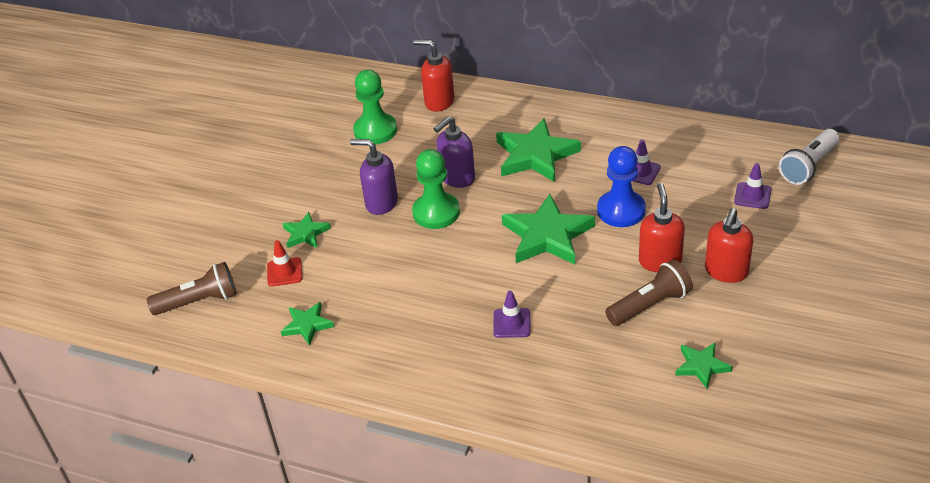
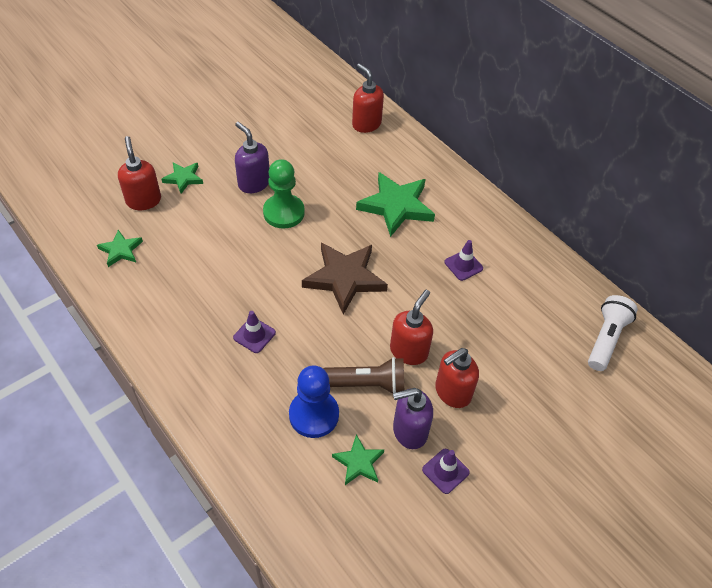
camera: 25 degrees right, 10 degrees up
(199, 301) = (73, 191): brown flashlight -> none
(284, 272) = (143, 200): red traffic cone -> red soap dispenser
(375, 130) = (301, 123): green pawn -> none
(457, 178) = (323, 193): purple soap dispenser -> purple soap dispenser (409, 431)
(547, 235) = (345, 278): green star -> brown star
(621, 210) = (418, 290): blue pawn -> blue pawn (314, 415)
(752, 196) = (534, 338): purple traffic cone -> purple traffic cone (445, 471)
(808, 166) = (606, 339): white flashlight -> white flashlight turned 135 degrees clockwise

